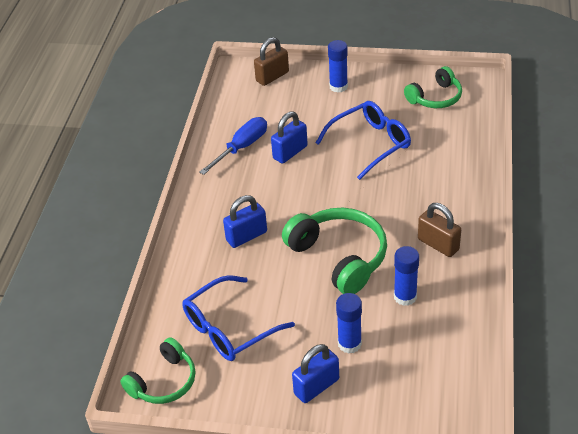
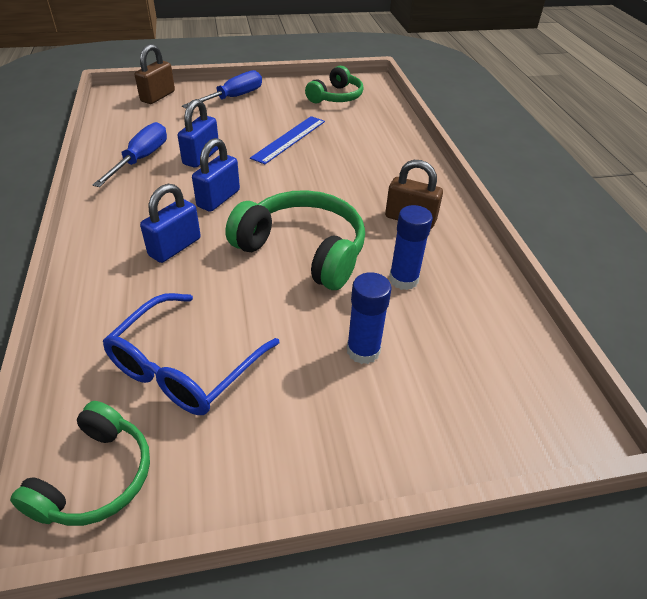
camera: 25 degrees left, 0 degrees up
(316, 386) = (344, 422): blue padlock -> blue padlock (218, 198)
(338, 86) = (233, 98): blue glue stick -> blue screwdriver
(370, 144) = (289, 139): blue glasses -> blue ruler

